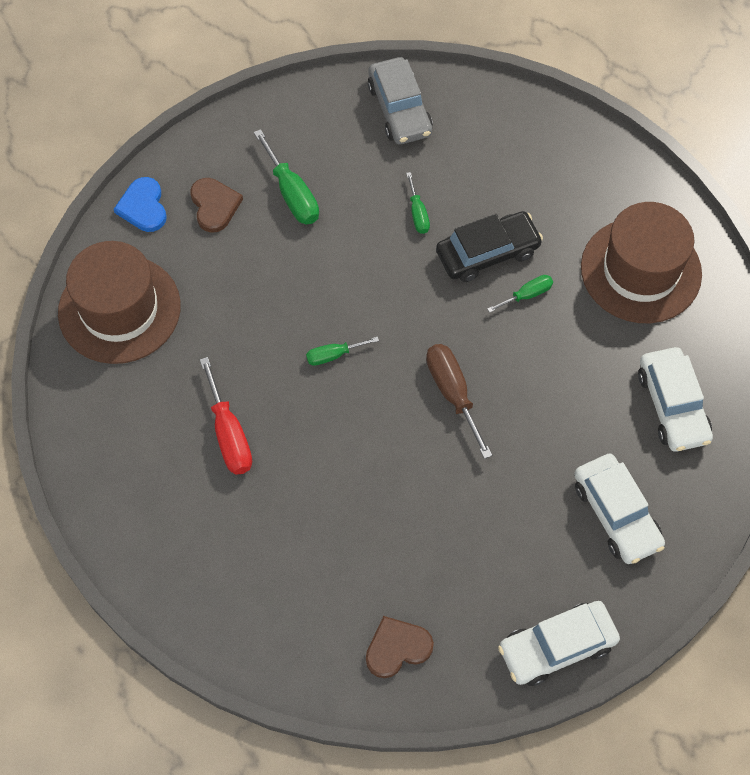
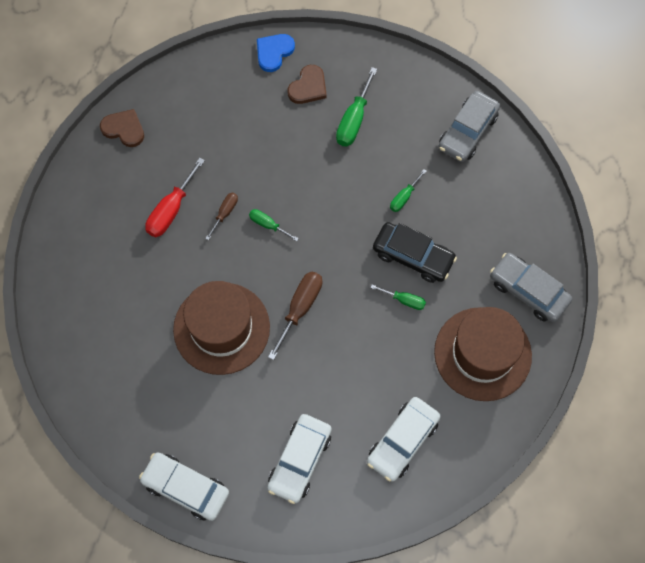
camera: 50 degrees right, 5 degrees up
(119, 309) = (199, 93): brown hat -> brown hat (221, 328)
(282, 385) = (225, 213): none -> brown screwdriver
(397, 648) = (115, 399): brown heart -> brown heart (124, 129)
(610, 185) = (528, 291): none -> grey car

